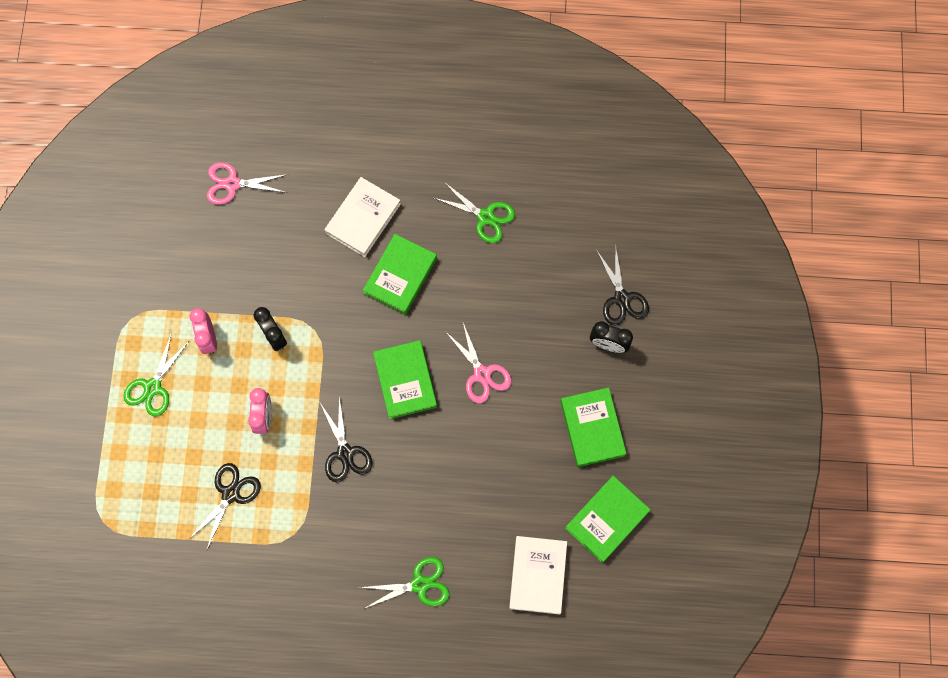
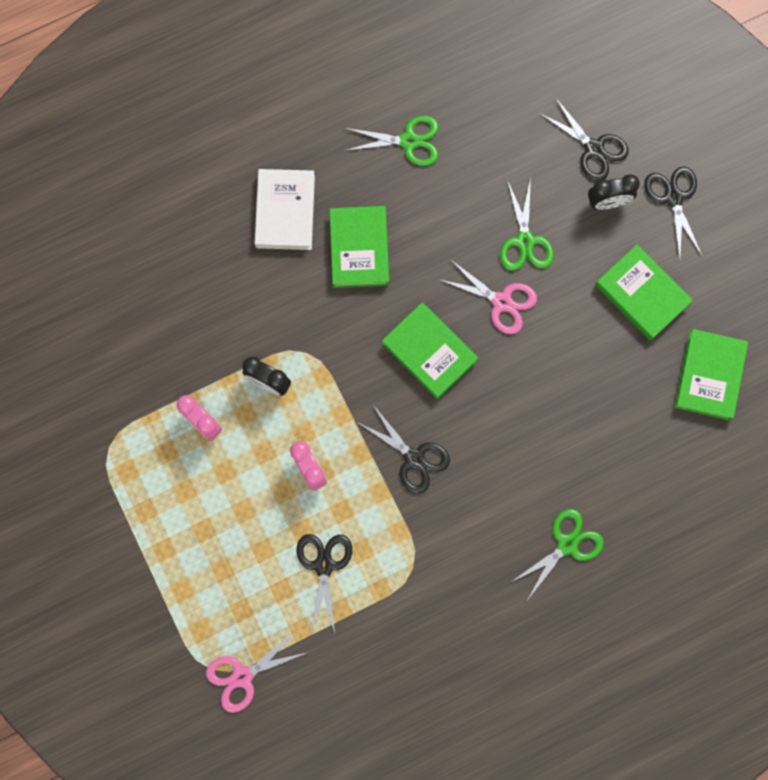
camera: 30 degrees left, 5 degrees up
(153, 387) = (176, 504): green scissors -> green scissors (525, 241)
(232, 184) = (127, 250): pink scissors -> pink scissors (242, 676)
(538, 575) = (676, 468): white book -> none
(661, 369) = (673, 198): none -> black scissors

